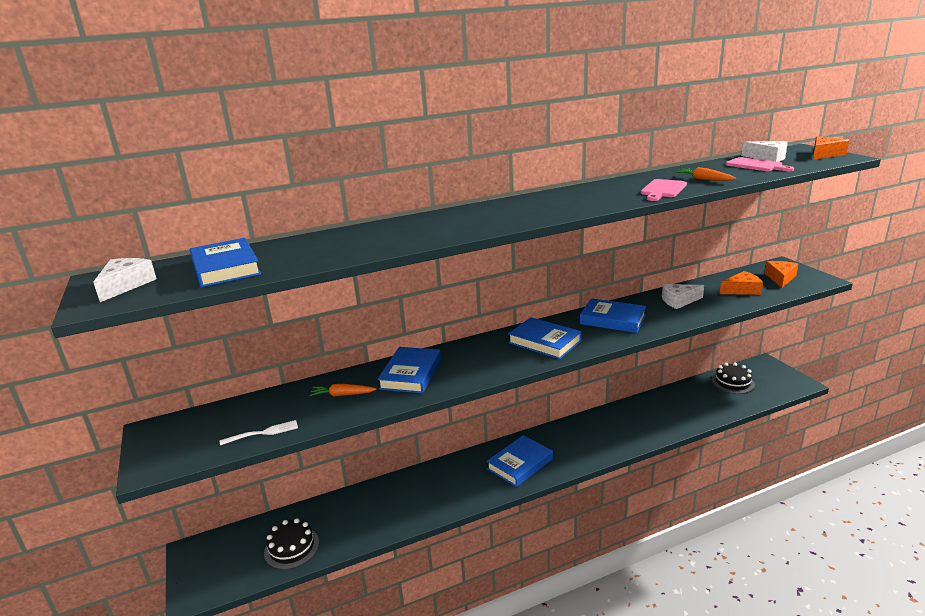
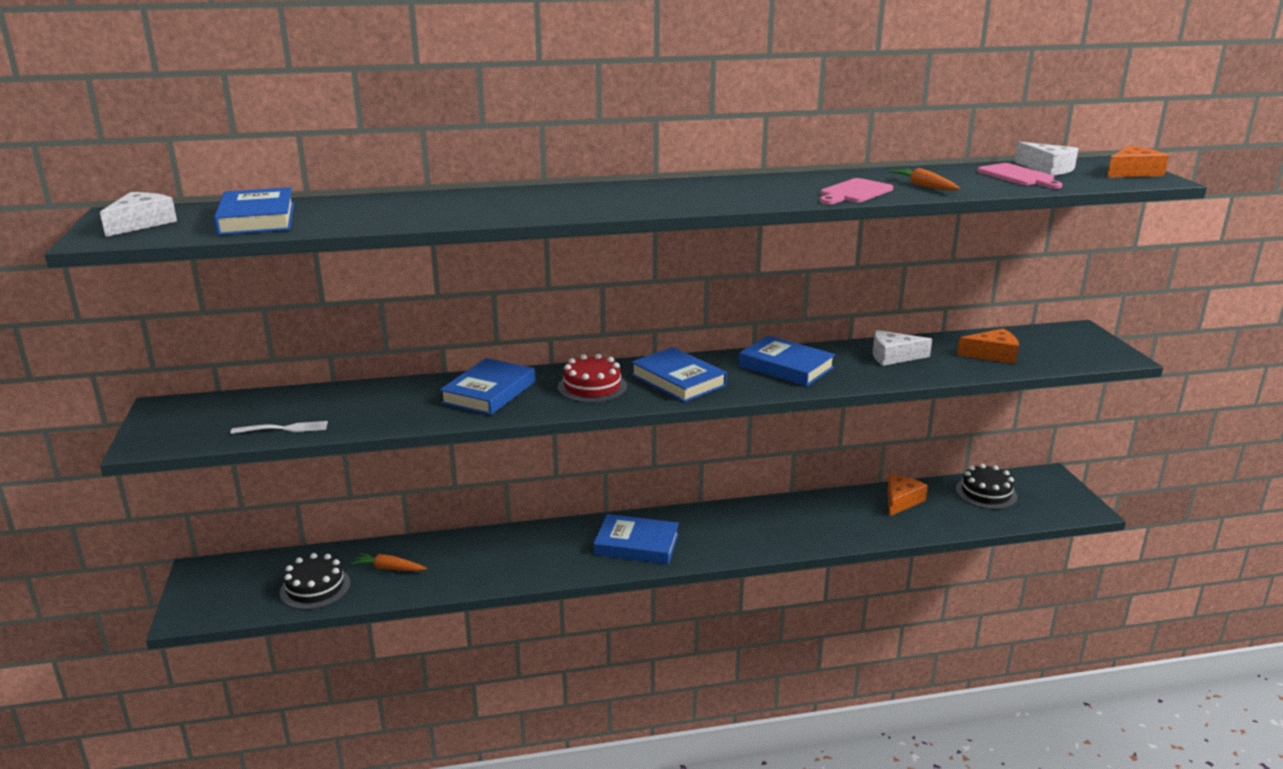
camera: 10 degrees right, 0 degrees up
(342, 395) = (395, 403): orange carrot -> orange carrot (389, 568)
(485, 357) = (592, 387): none -> red cake
(520, 464) = (636, 544): blue book -> blue book turned 45 degrees clockwise
(780, 278) = (1061, 347): orange cheese -> orange cheese (901, 501)

